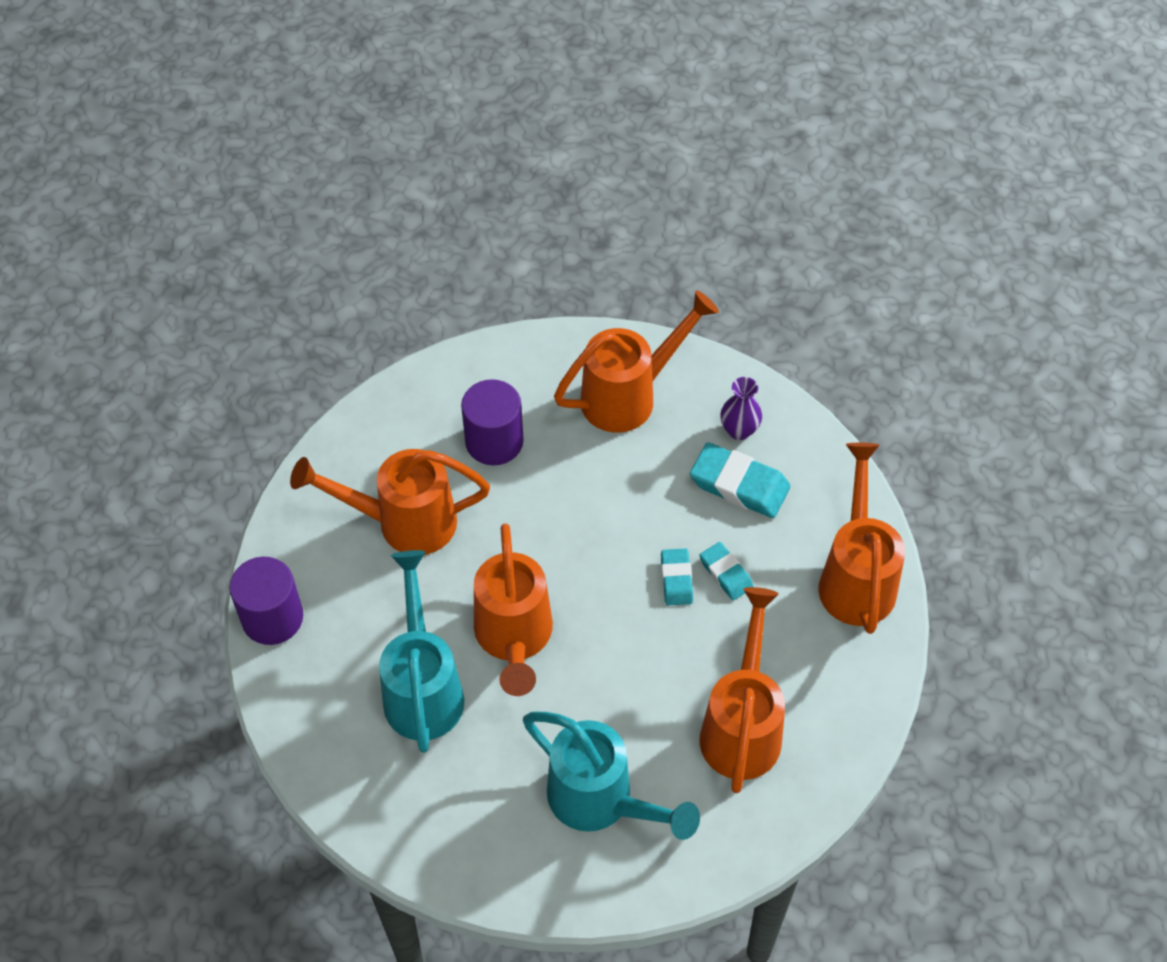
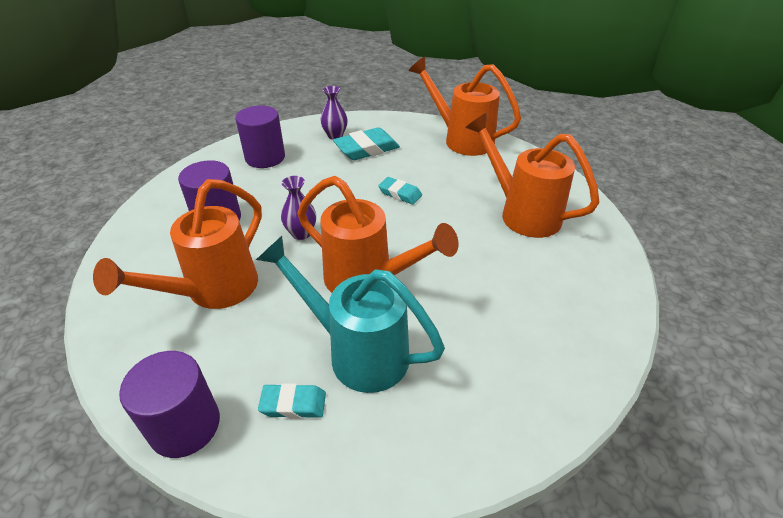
camera: 55 degrees left, 15 degrees down
(533, 532) = (301, 233): none -> purple vase
(602, 802) = (534, 298): turquoise watering can -> none
(630, 395) = (265, 158): orange watering can -> purple cylinder
(725, 573) = (415, 176): turquoise eraser -> turquoise eraser (293, 404)

